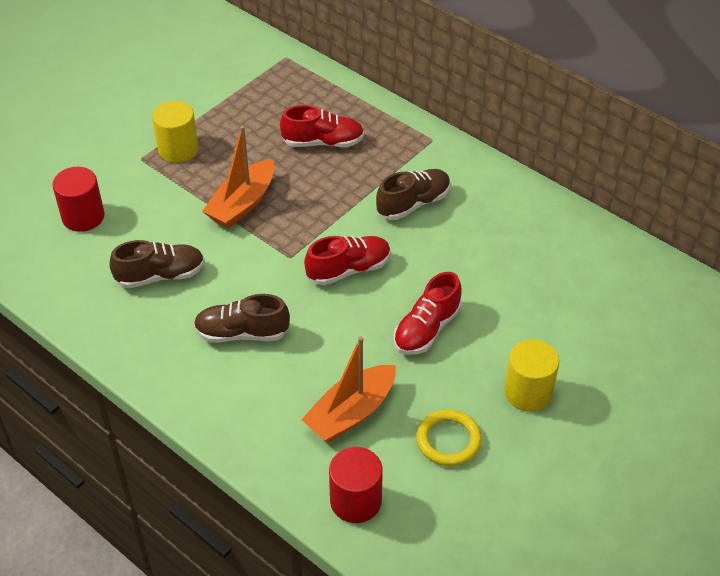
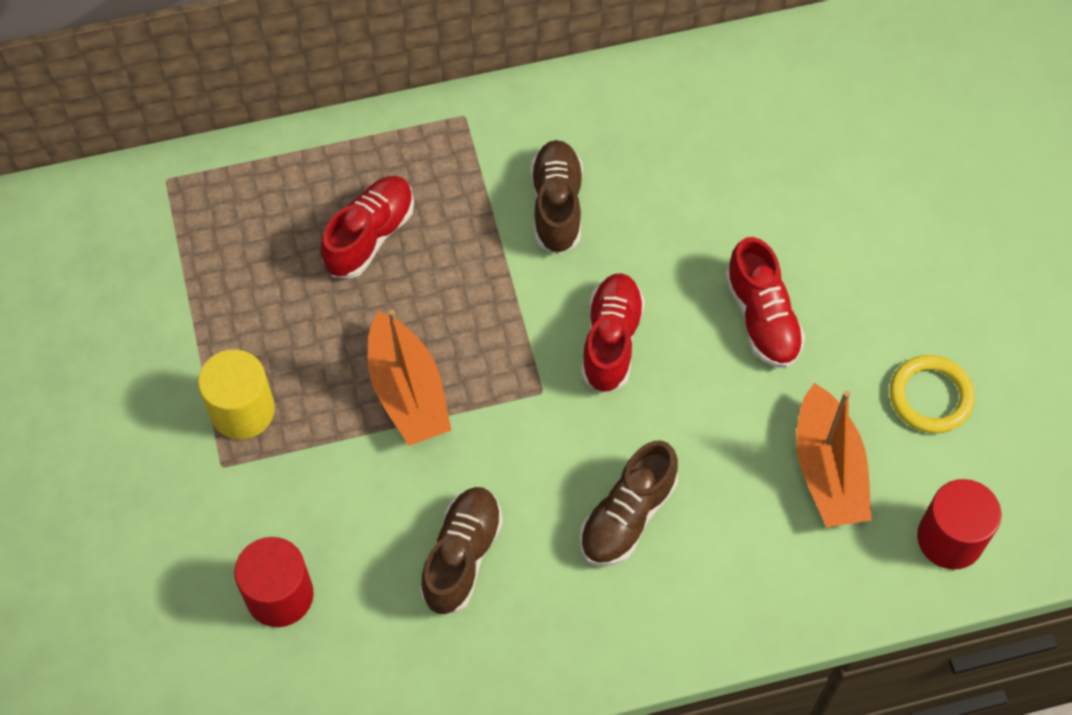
camera: 55 degrees left, 15 degrees up
(528, 392) = (919, 278): yellow cylinder -> none

